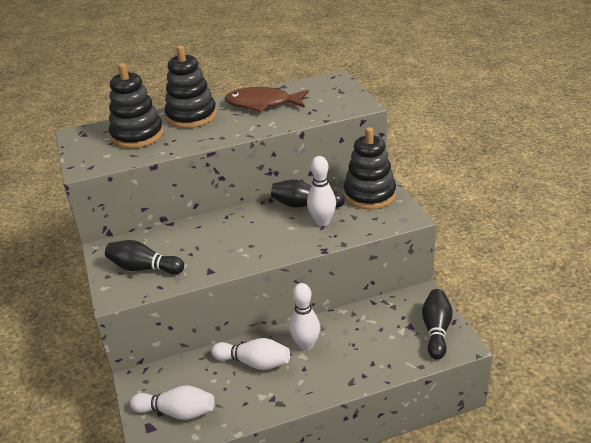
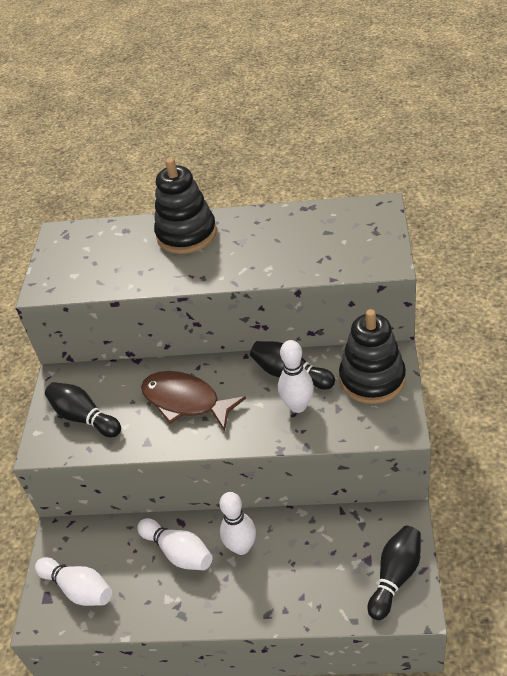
camera: 25 degrees right, 10 degrees up
(137, 135) = (117, 251): black stacking toy -> none
(262, 104) = (273, 233): brown fish -> brown fish (185, 401)

